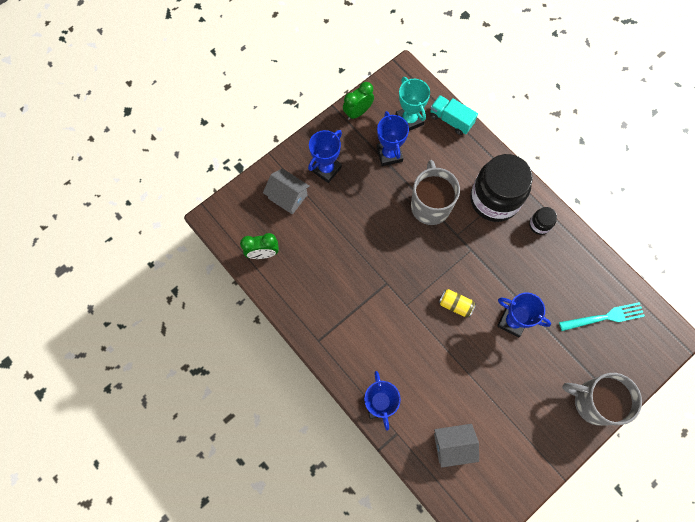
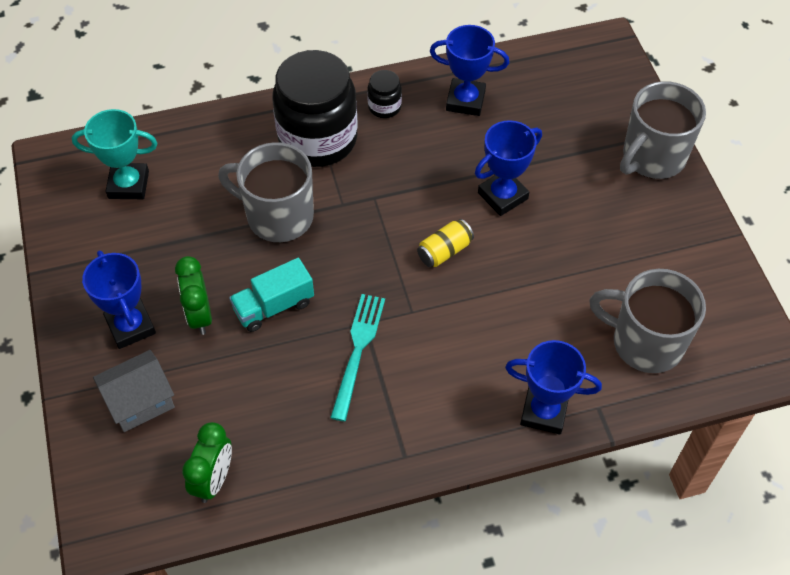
camera: 65 degrees left, 15 degrees down
(358, 112) = (67, 244): green clock -> green clock (199, 315)
(389, 154) = (165, 233): blue trophy -> blue trophy (465, 101)
(451, 120) = (165, 136): turquoise truck -> turquoise truck (274, 306)
(453, 445) = (645, 342): grey house -> grey mug
(605, 317) = (547, 96): turquoise fork -> turquoise fork (358, 350)

